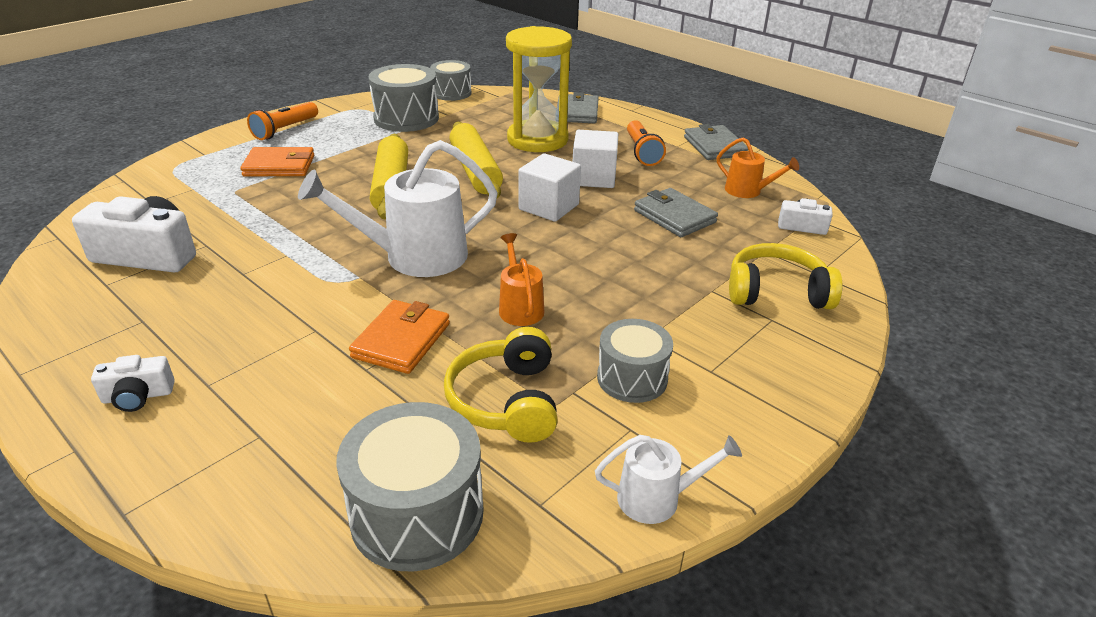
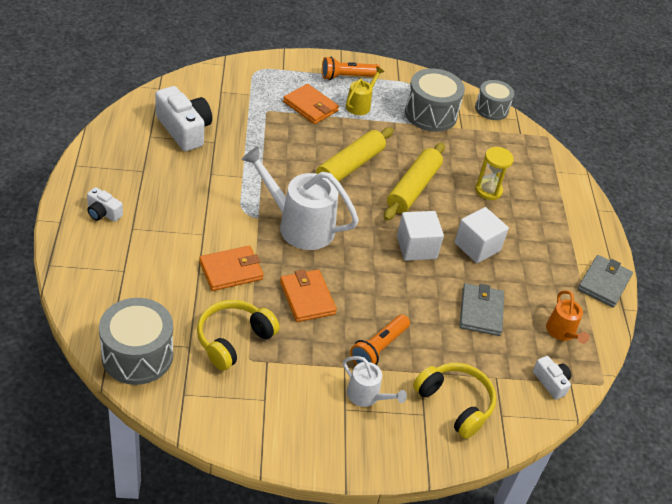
camera: 40 degrees right, 10 degrees up
(330, 142) = (360, 105): none -> yellow watering can
(520, 307) = (307, 298): orange watering can -> orange wallet
(537, 140) = (488, 190): yellow hourglass -> yellow hourglass, size x0.54
(577, 112) = (553, 185): grey wallet -> none
(632, 378) = (302, 379): grey drum -> none
(642, 152) = (542, 251): orange flashlight -> orange flashlight (379, 348)
(656, 498) = (229, 435): white watering can -> white watering can (366, 396)

